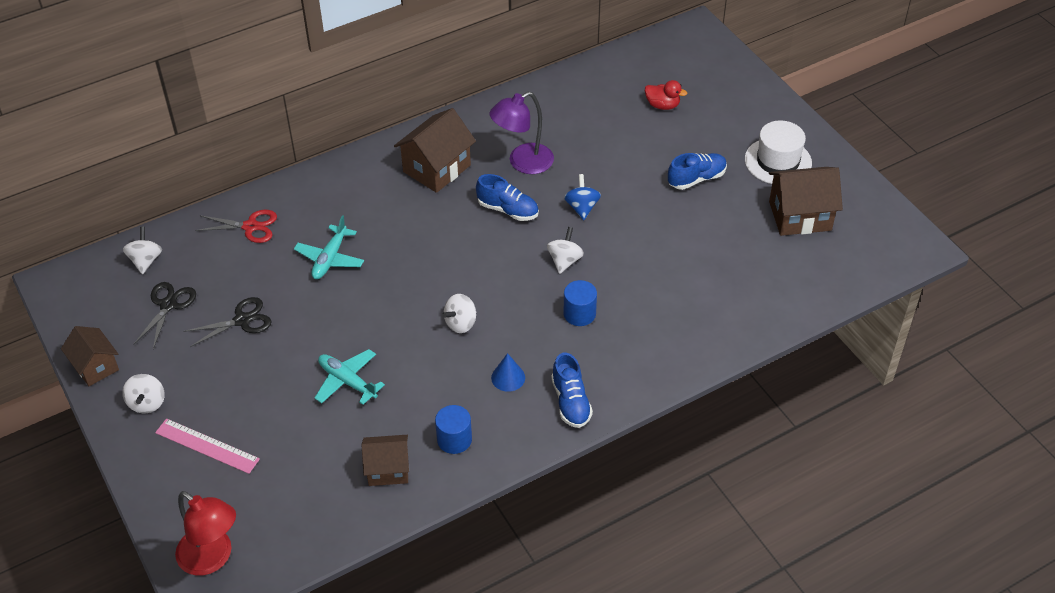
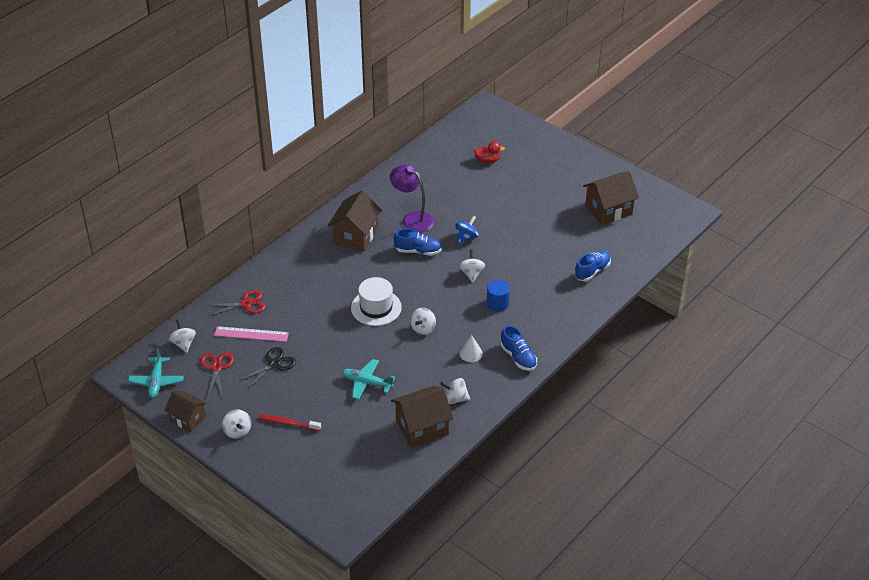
camera: 20 degrees left, 5 degrees down
(168, 305) = (216, 367): black scissors -> red scissors
(207, 446) = (294, 446): pink ruler -> pink ruler (251, 334)
(212, 558) = (336, 510): red lamp -> none
(216, 410) = (288, 423): none -> red toothbrush
(330, 258) = (313, 310): turquoise plane -> turquoise plane (156, 381)
(388, 469) = (422, 427): brown house -> brown house, size x1.55
(454, 439) = (455, 399): blue cylinder -> white spinning top
(508, 377) = (471, 353): blue cone -> white cone
(523, 163) = (412, 219): purple lamp -> purple lamp turned 90 degrees clockwise
(582, 207) = (466, 238): blue spinning top -> blue spinning top turned 60 degrees clockwise
(696, 179) = (532, 202): blue shoe -> blue shoe (592, 271)
(778, 161) = (579, 179): white hat -> white hat (376, 307)

